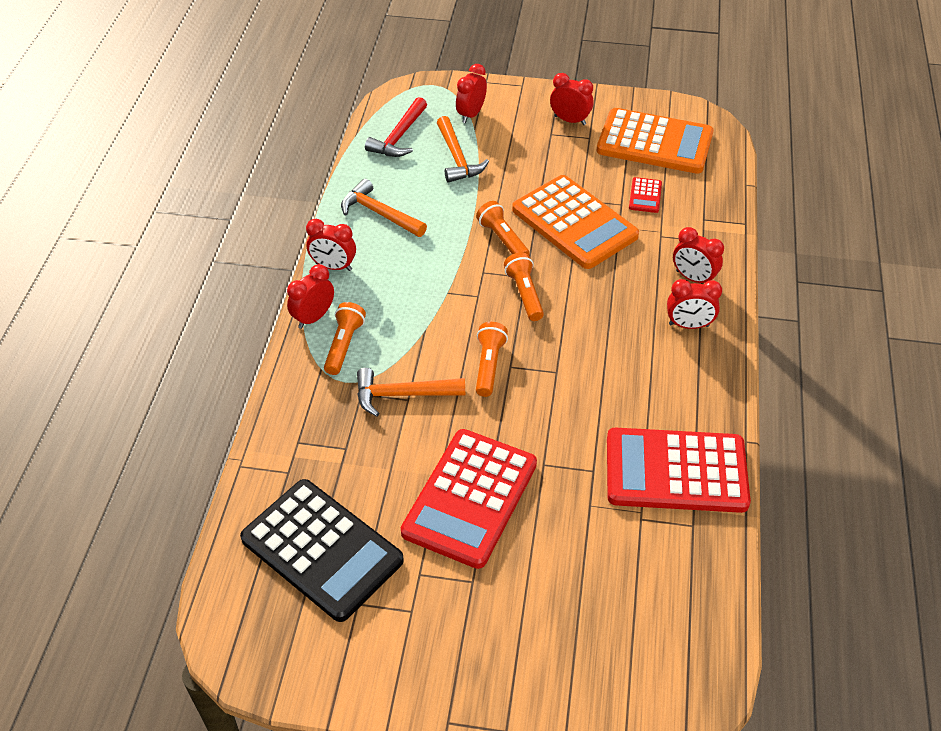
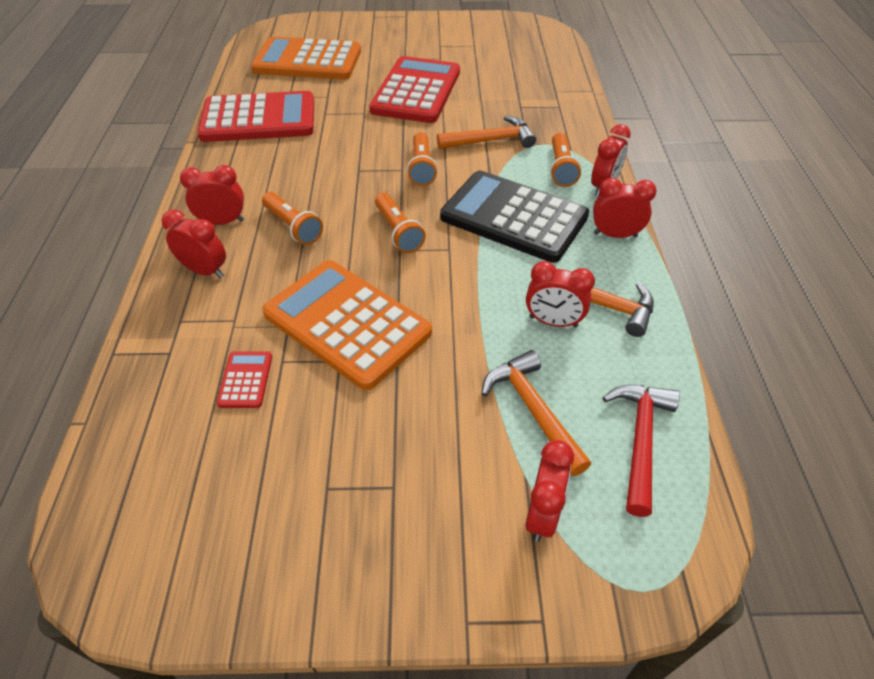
camera: 170 degrees right, 0 degrees up
(322, 550) = (508, 61): black calculator -> black calculator (513, 217)
(502, 239) = (435, 290): orange flashlight -> orange flashlight (293, 227)
(570, 120) = (362, 527): red clock -> red clock (553, 322)
(654, 142) = (213, 493): orange calculator -> orange calculator (307, 61)

